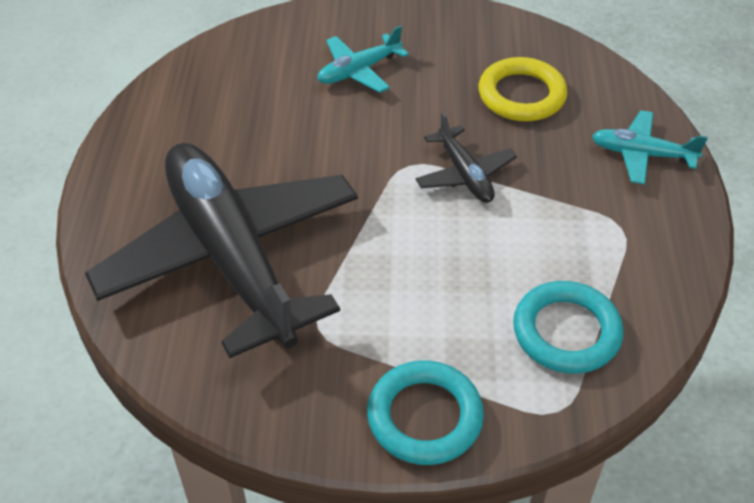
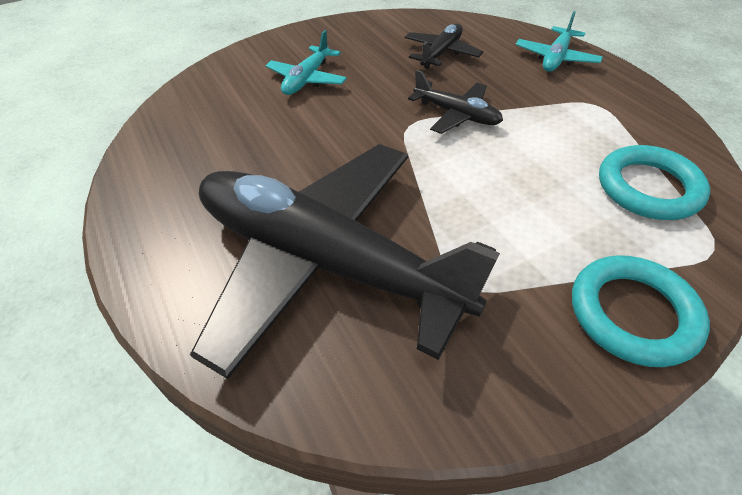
camera: 30 degrees left, 0 degrees up
(521, 95) = (441, 53): yellow ring -> black plane
(642, 154) = (556, 58): turquoise plane -> turquoise plane turned 45 degrees counterclockwise

